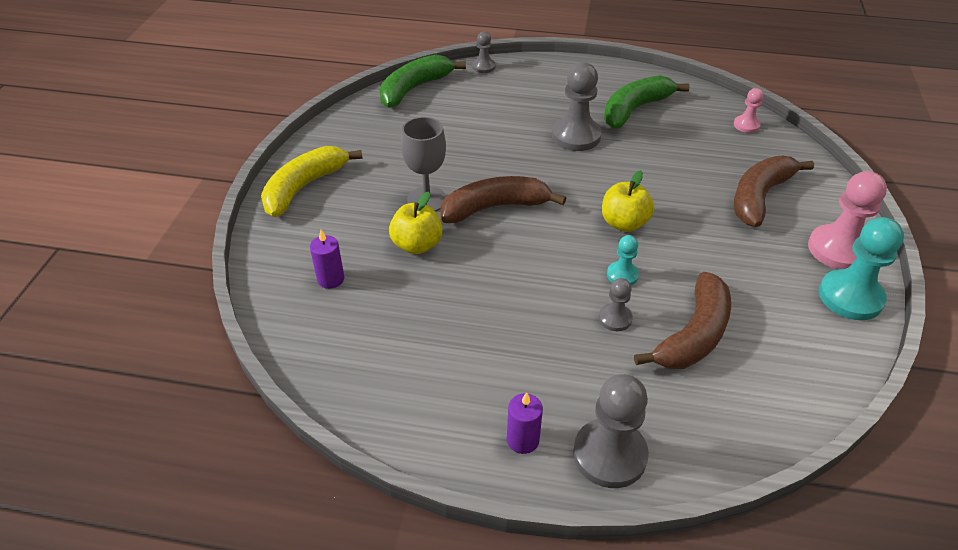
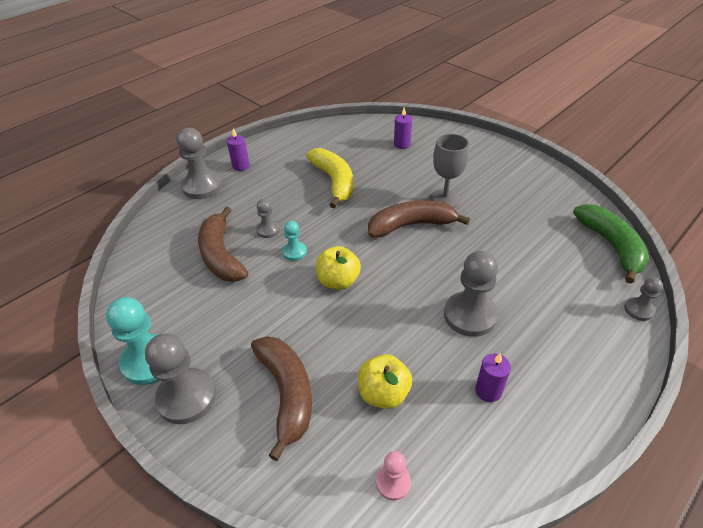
camera: 125 degrees right, 0 degrees up
(304, 187) = (497, 156): yellow banana -> yellow banana (334, 182)
(417, 245) = (403, 180): yellow apple -> yellow apple (383, 393)
(495, 207) = (411, 225): brown banana -> brown banana turned 120 degrees counterclockwise
(635, 109) = (488, 391): green banana -> purple candle
(837, 249) = (186, 397): pink pawn -> grey pawn

